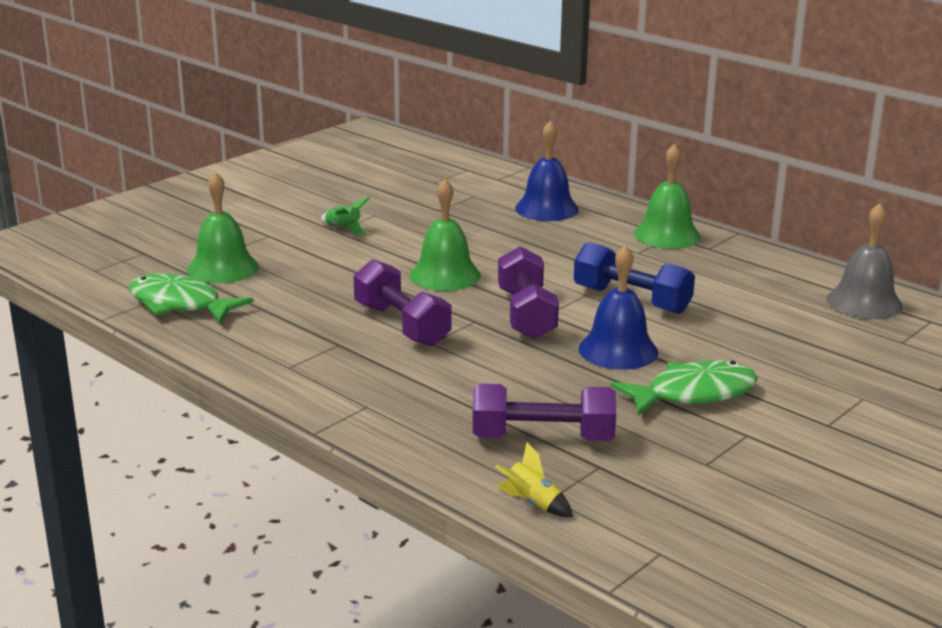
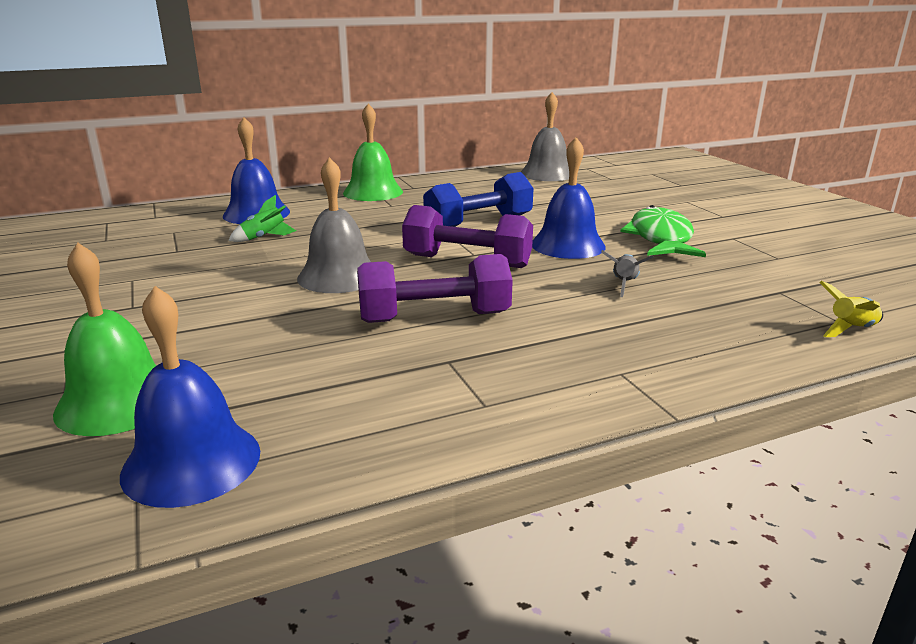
camera: 65 degrees left, 0 degrees up
(180, 304) = (191, 462): green fish -> blue bell
(343, 229) = (139, 301): green rocket -> green rocket (264, 238)
(445, 275) = (339, 276): green bell -> grey bell
(540, 389) = (624, 285): none -> grey rocket
(542, 438) = (723, 302): purple dumbbell -> none

